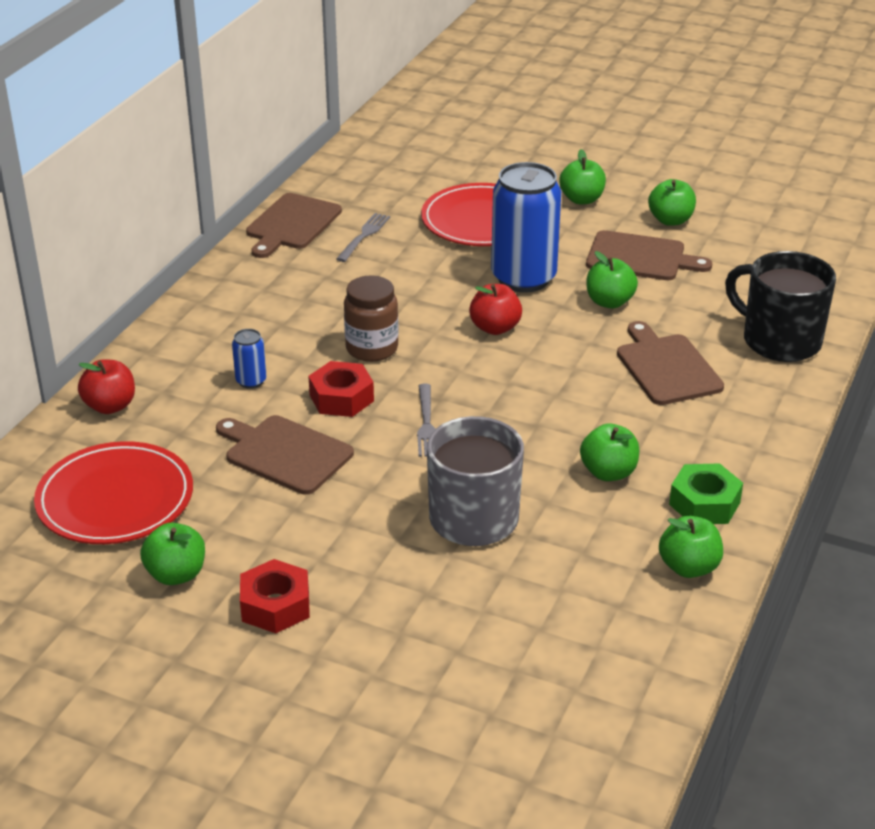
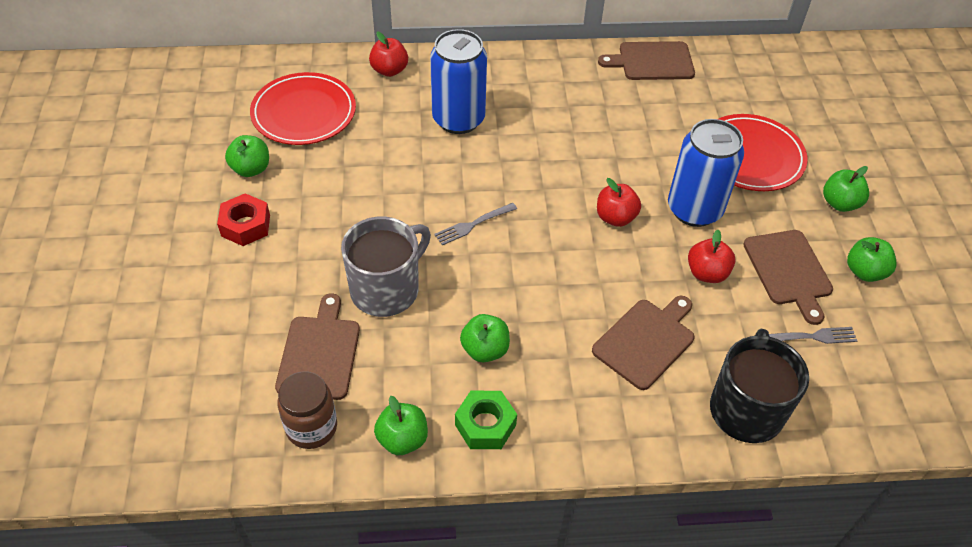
camera: 60 degrees right, 15 degrees up
(251, 381) = (458, 119): blue can -> blue can, size x2.32
(285, 453) = (394, 167): brown cutting board -> brown cutting board (320, 353)
(341, 398) = (471, 170): red nut -> none
(364, 236) = (671, 102): grey fork -> grey fork (811, 337)
(372, 348) = (538, 162): brown jar -> brown jar (311, 427)
(609, 302) = (707, 273): green apple -> red apple

